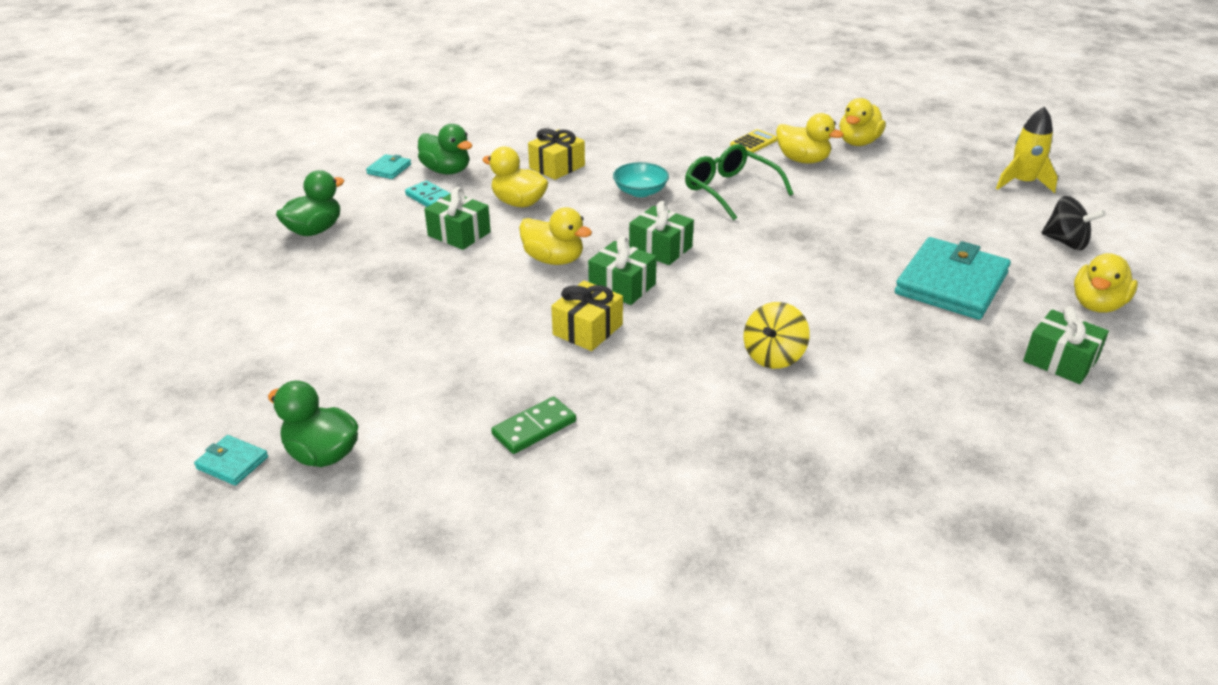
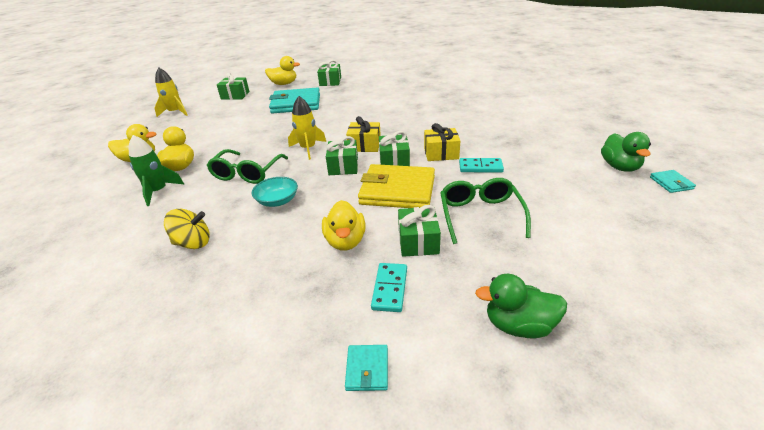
camera: 125 degrees left, 0 degrees up
(389, 169) = (367, 369): turquoise wallet -> turquoise wallet turned 75 degrees counterclockwise
(434, 284) = (480, 215): none -> green glasses
(446, 171) = (331, 319): green duck -> none
(509, 339) = (480, 167): none -> turquoise domino
(534, 428) = (515, 136): green domino -> none
(554, 259) = (397, 190): yellow duck -> yellow wallet
(557, 167) = (267, 256): yellow gift -> yellow gift (364, 145)
(746, 242) = (308, 149): none -> yellow rocket
(753, 142) = (158, 191): yellow calculator -> green rocket
(773, 356) = (396, 115): yellow spinning top -> yellow spinning top (193, 243)
(1066, 242) = (235, 95): black spinning top -> green gift

